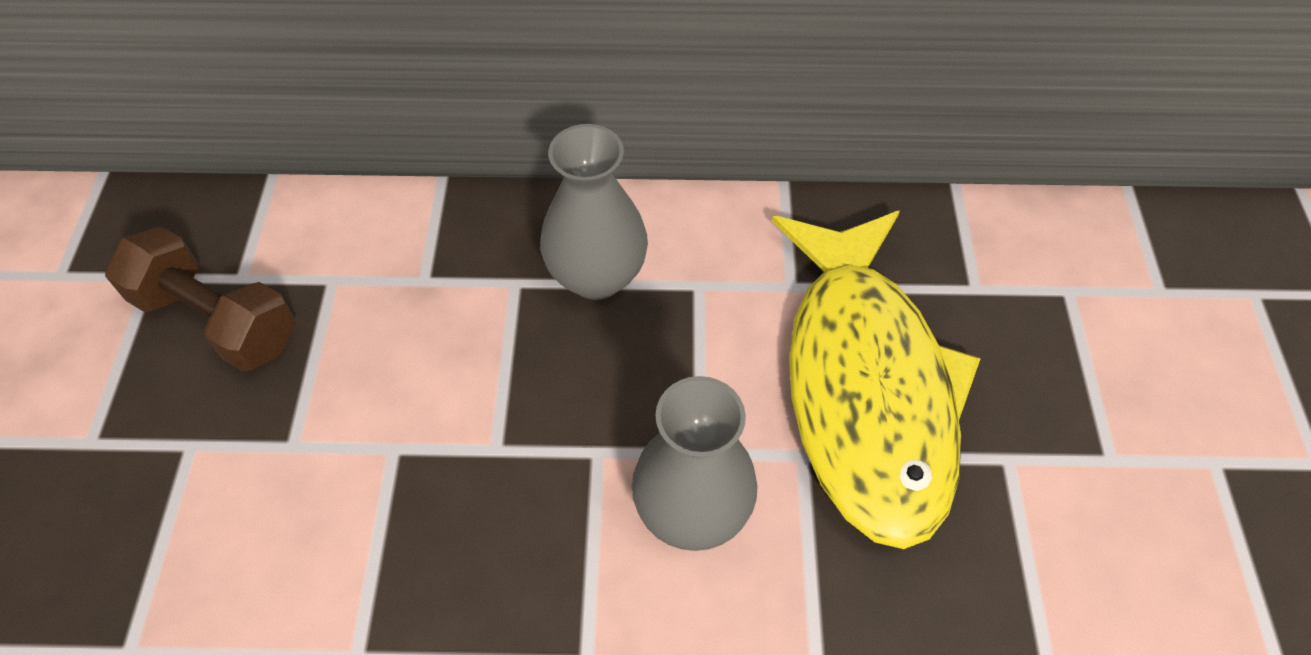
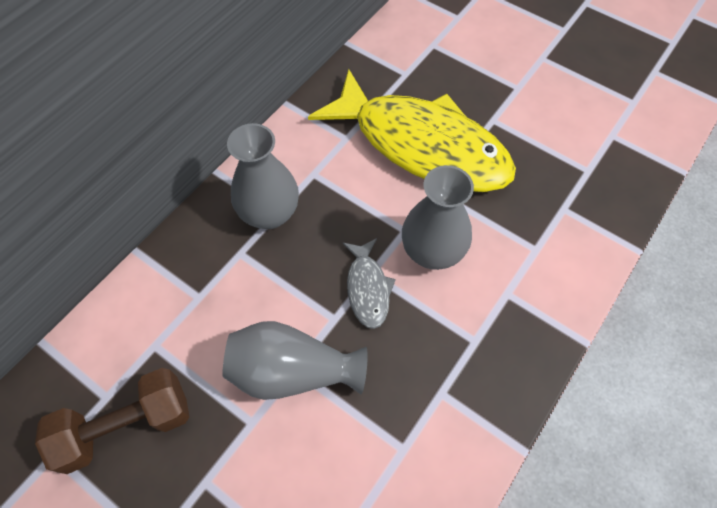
camera: 55 degrees left, 5 degrees up
(387, 447) = (292, 371): none -> grey vase
(570, 462) = (367, 288): none -> grey fish

